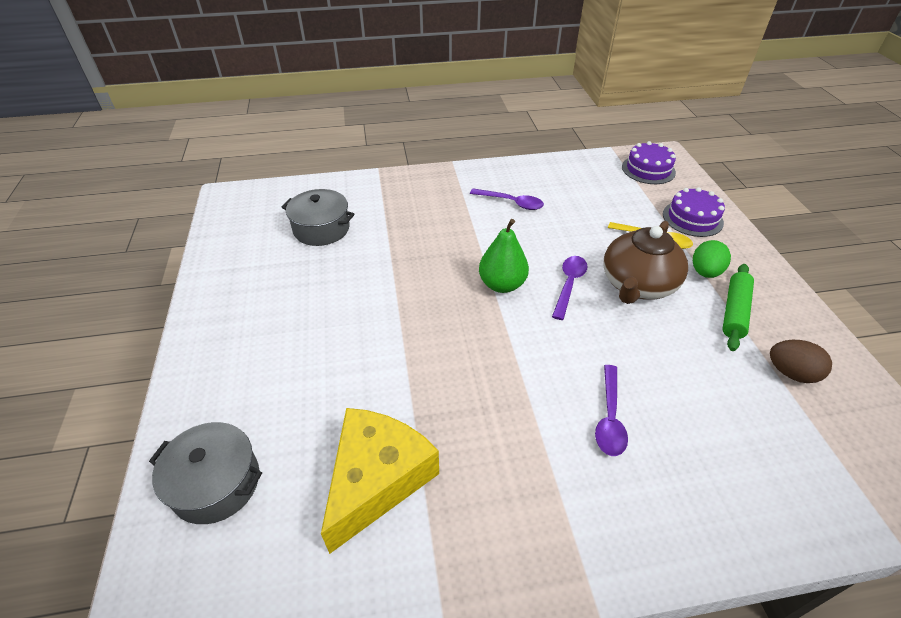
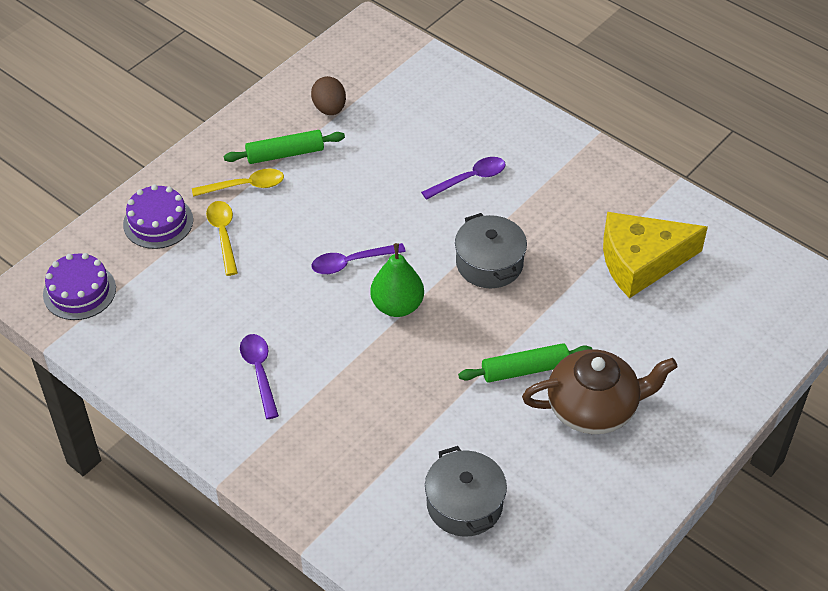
camera: 130 degrees left, 5 degrees up
(216, 483) = (738, 337): grey pot -> grey pot (489, 263)
(371, 314) = (525, 369): none -> green rolling pin
(637, 285) = (307, 220): brown teapot -> brown teapot (594, 408)
(705, 272) = (245, 186): green egg -> yellow spoon

